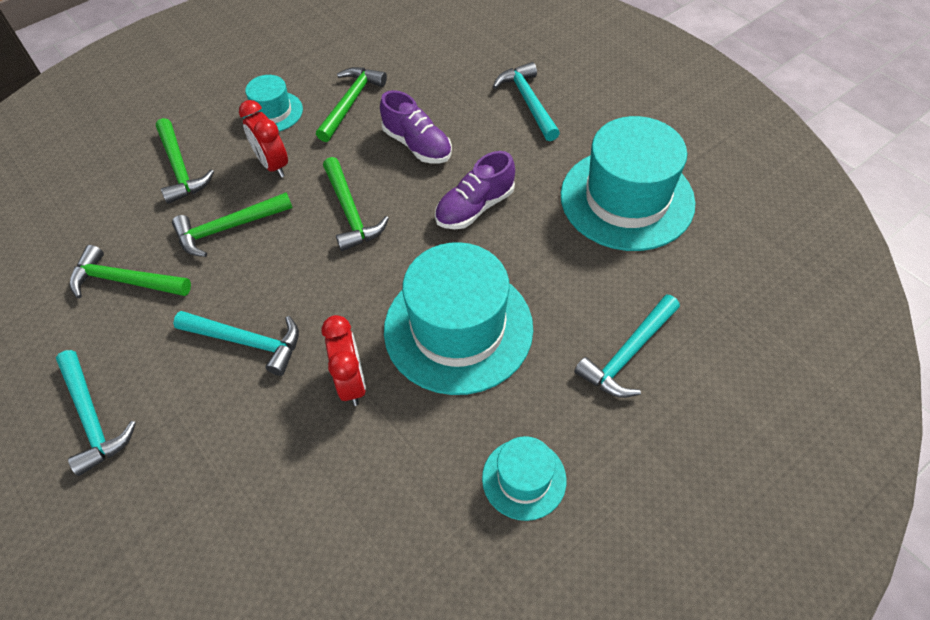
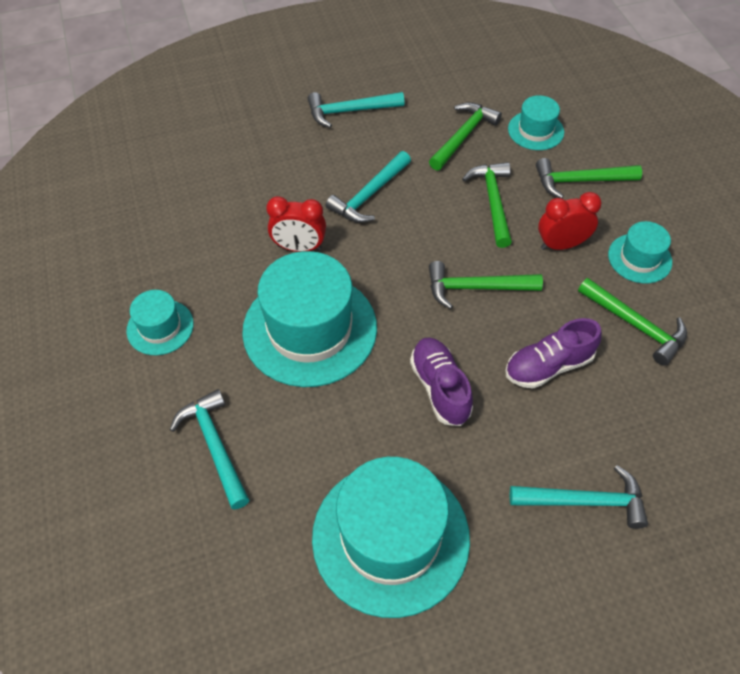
camera: 110 degrees right, 0 degrees up
(105, 219) = (535, 130): none -> turquoise hat

